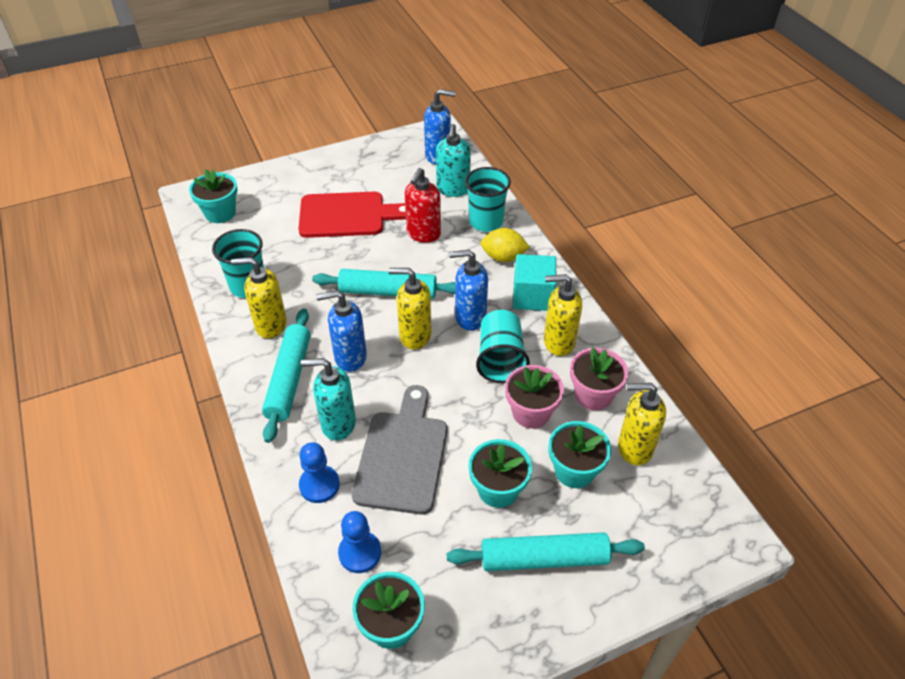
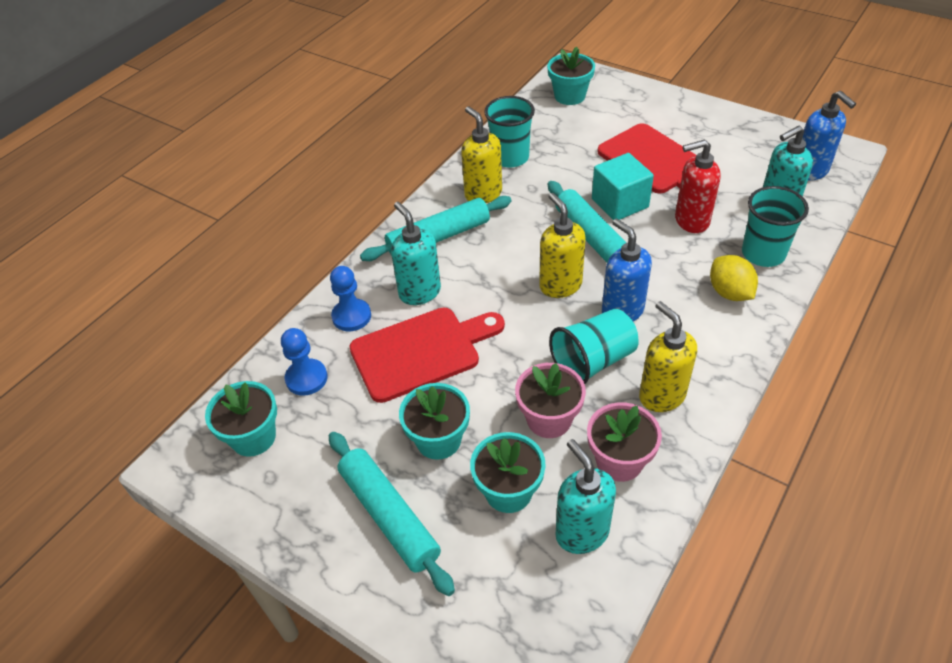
camera: 60 degrees right, 0 degrees up
(350, 357) = (495, 259): blue soap dispenser -> none
(402, 456) = (421, 352): grey cutting board -> red cutting board
(532, 296) = (702, 343): turquoise cube -> turquoise cube (620, 203)
(634, 448) = (581, 532): yellow soap dispenser -> turquoise soap dispenser

